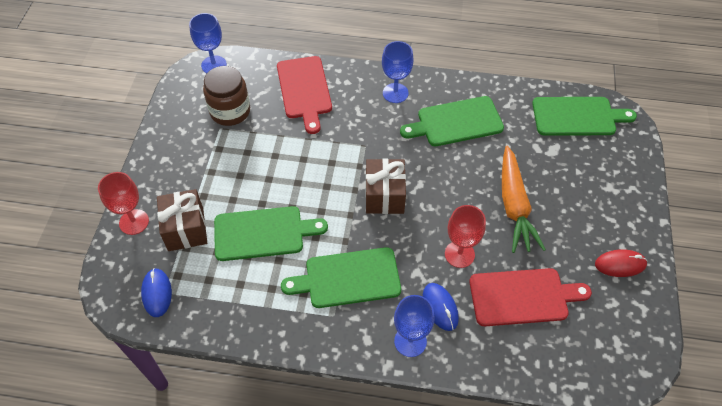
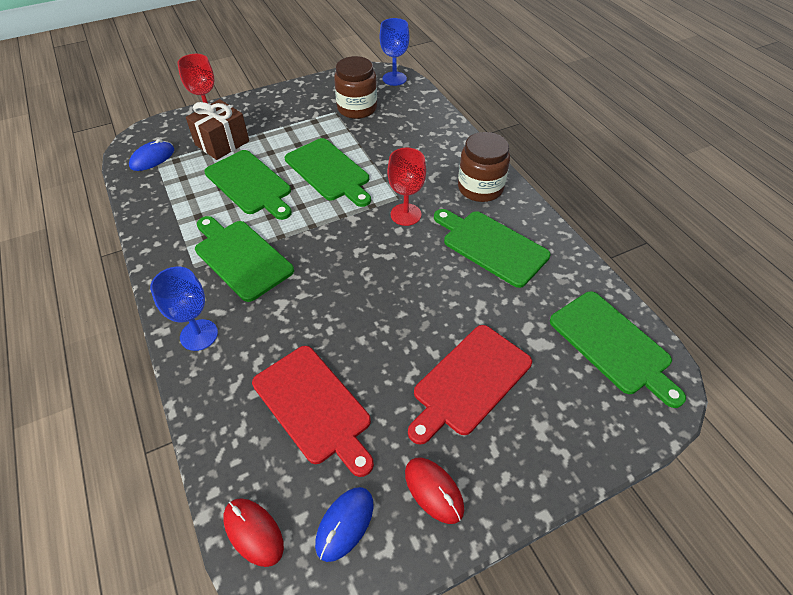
camera: 55 degrees right, 5 degrees down
(295, 172) = (329, 171): none -> green cutting board
(304, 90) = (421, 134): red cutting board -> red cutting board (469, 381)
(384, 196) = (353, 238): brown gift -> none
(395, 93) = (480, 188): blue goblet -> brown jar
(440, 307) = (253, 340): blue mouse -> blue mouse (345, 524)
(459, 254) = (328, 325): red goblet -> red goblet (405, 214)
(514, 206) = (429, 343): orange carrot -> none
(594, 374) = (253, 532): none -> red mouse

